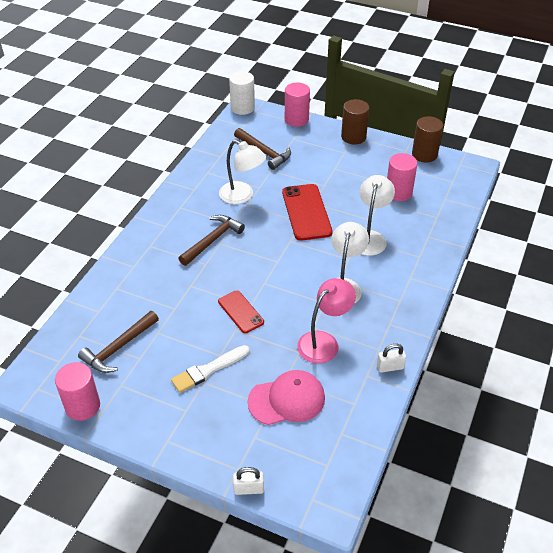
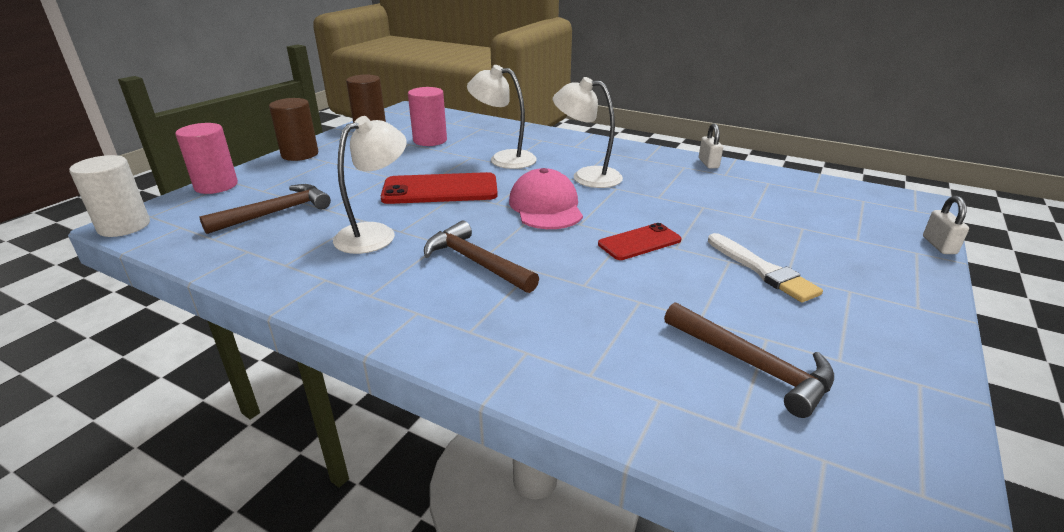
camera: 85 degrees left, 15 degrees down
(82, 406) = (919, 410): pink cylinder -> none
(287, 400) = (785, 217): pink cap -> pink cap (546, 207)
(324, 342) = (682, 192): pink lamp -> none

